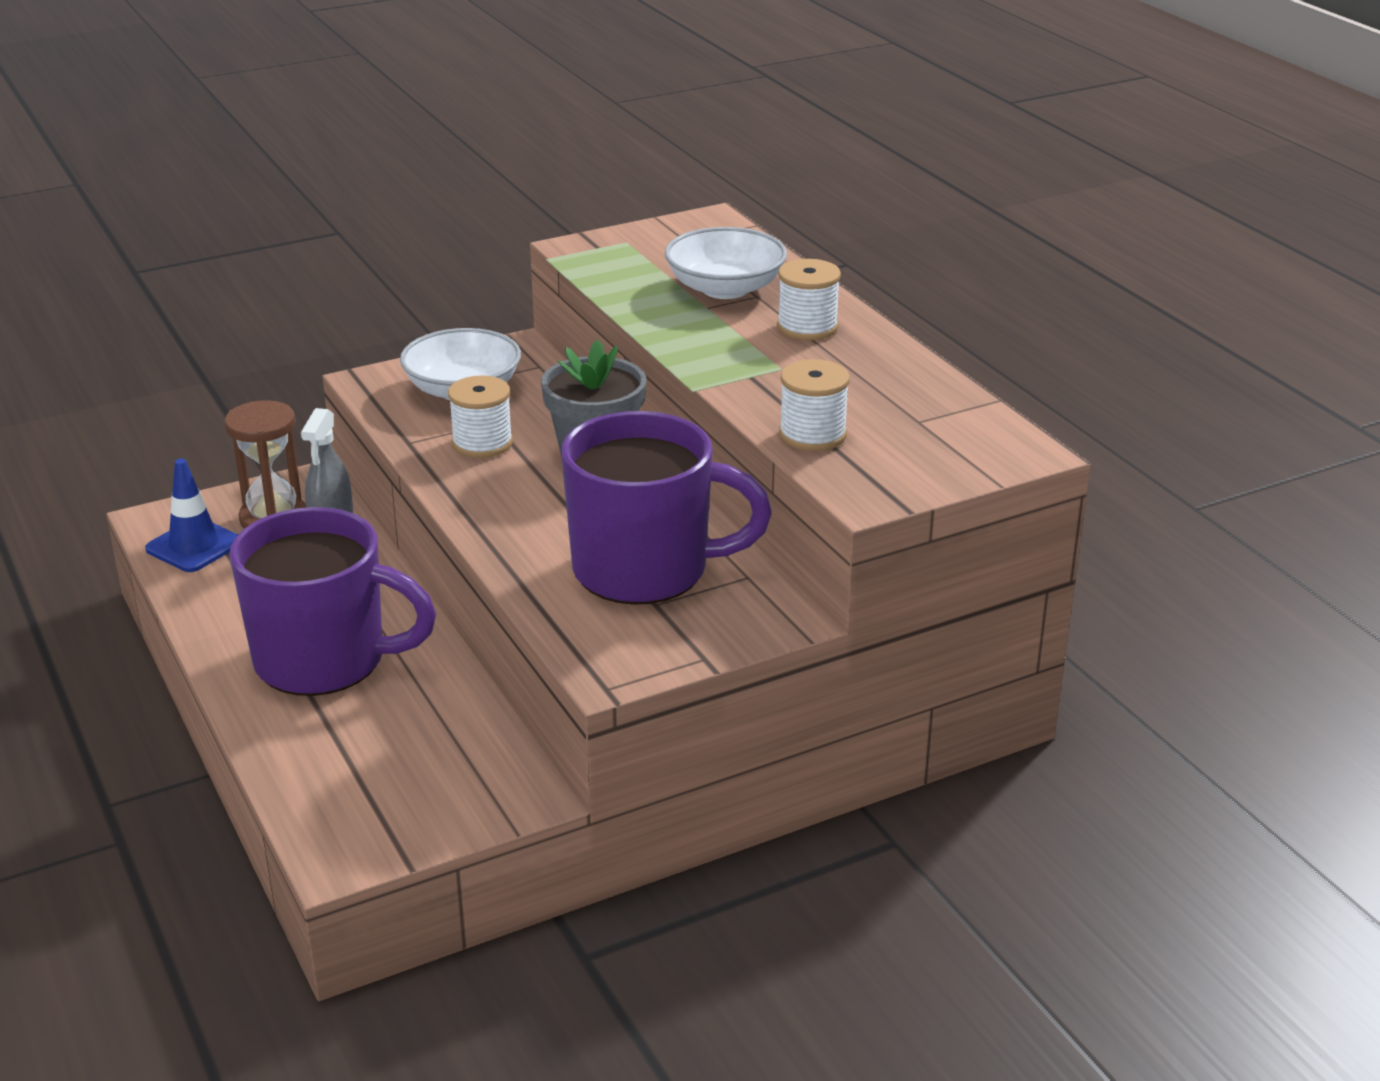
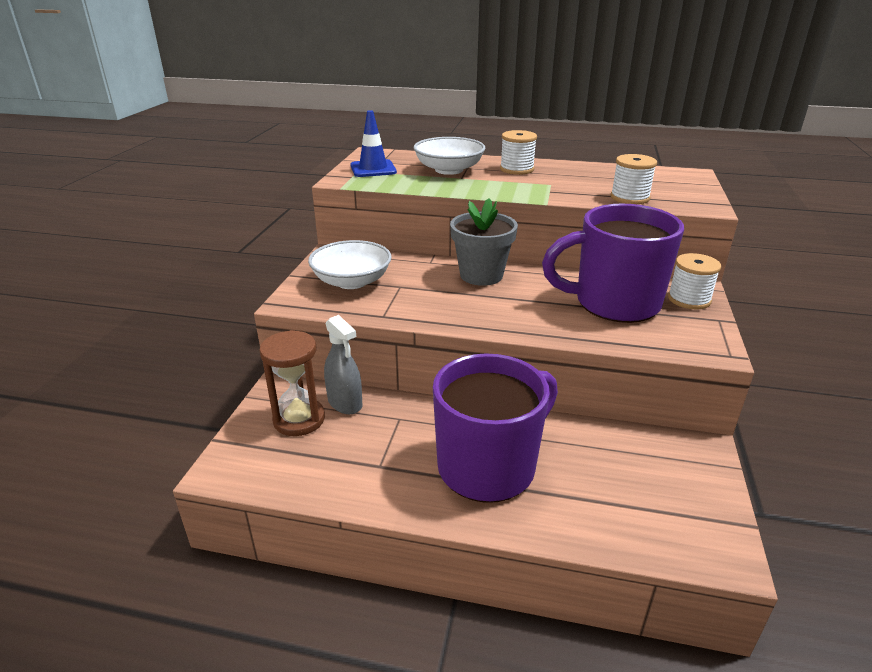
camera: 50 degrees left, 0 degrees up
(194, 546) = (281, 466): blue traffic cone -> blue traffic cone (373, 169)
(482, 443) = (419, 296): white spool -> white spool (689, 299)
(645, 570) = (614, 303): purple mug -> purple mug turned 135 degrees counterclockwise

